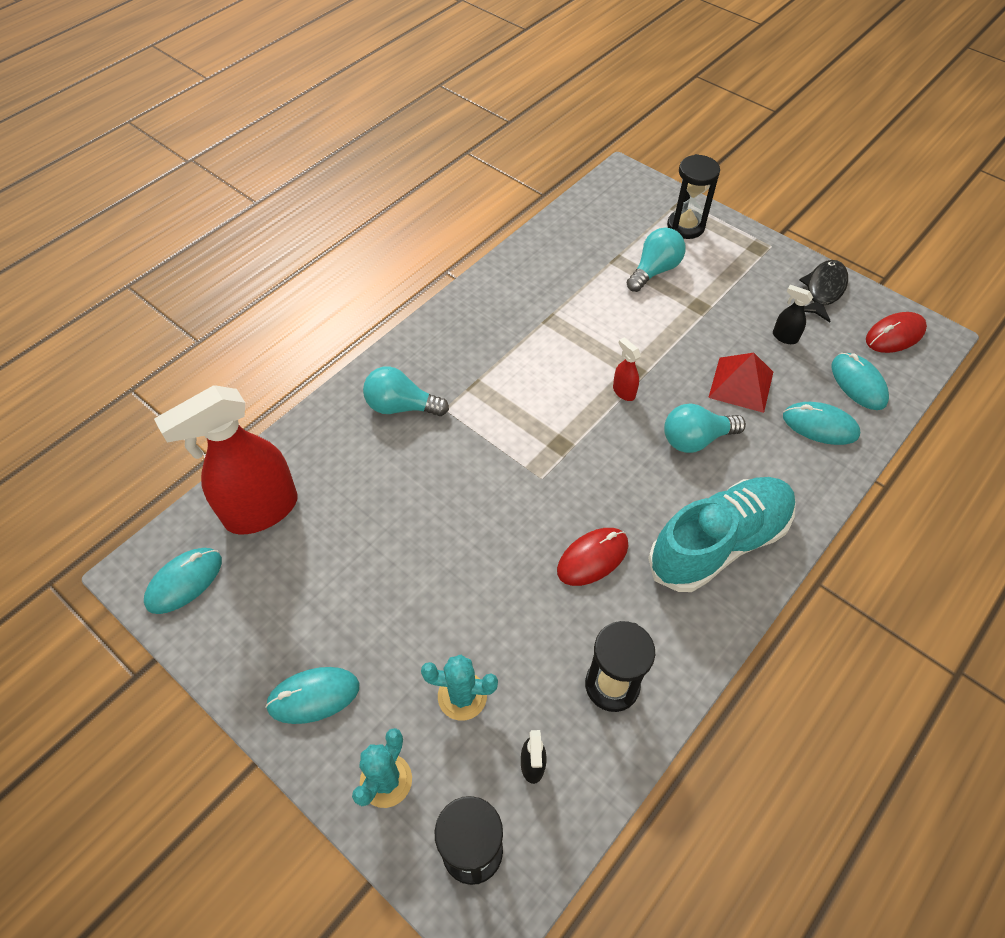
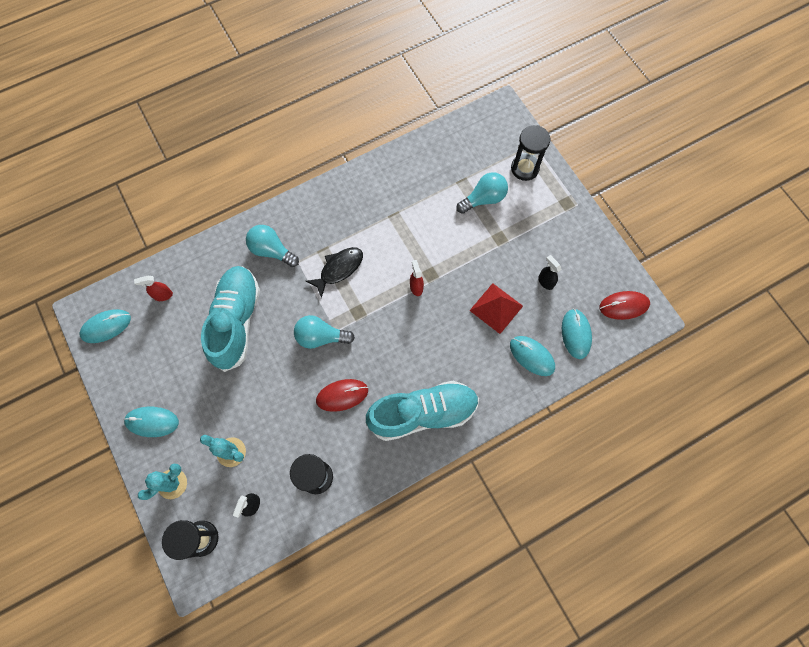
camera: 20 degrees right, 15 degrees up
(261, 511) = (163, 295): red spray bottle -> red spray bottle, size x0.40
(389, 510) = (236, 321): none -> turquoise shoe
(696, 439) = (445, 338): turquoise light bulb -> turquoise light bulb (321, 337)
(823, 290) = (594, 253): black fish -> black fish (339, 269)

